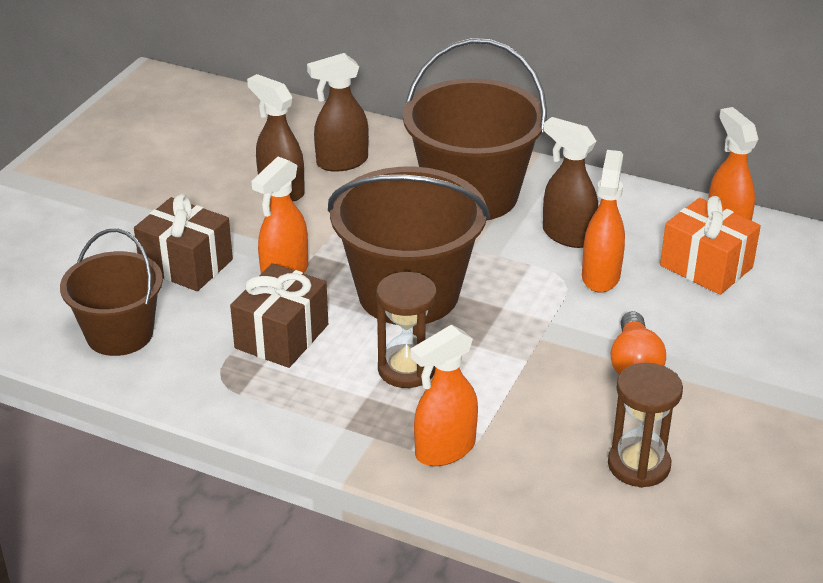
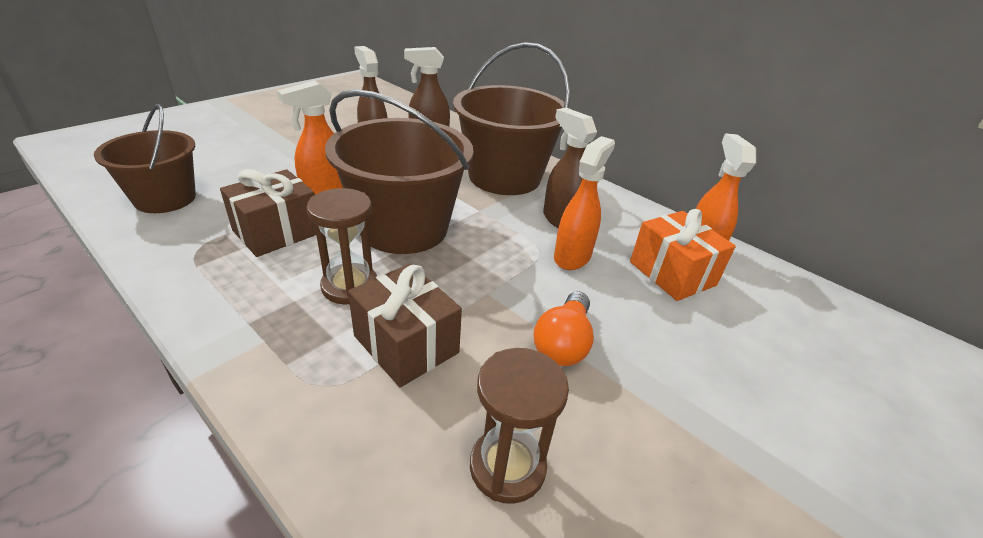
camera: 15 degrees right, 0 degrees up
(186, 265) = (264, 169): brown gift -> brown gift (406, 344)
(444, 450) = (316, 376): orange spray bottle -> none

